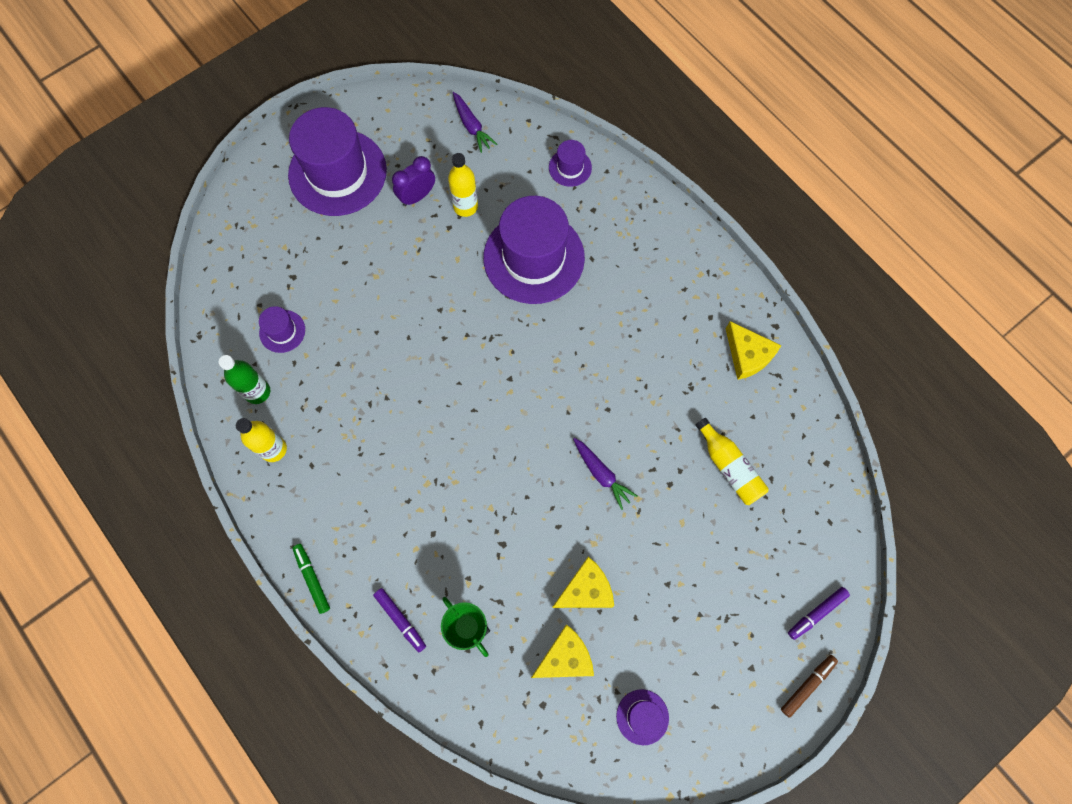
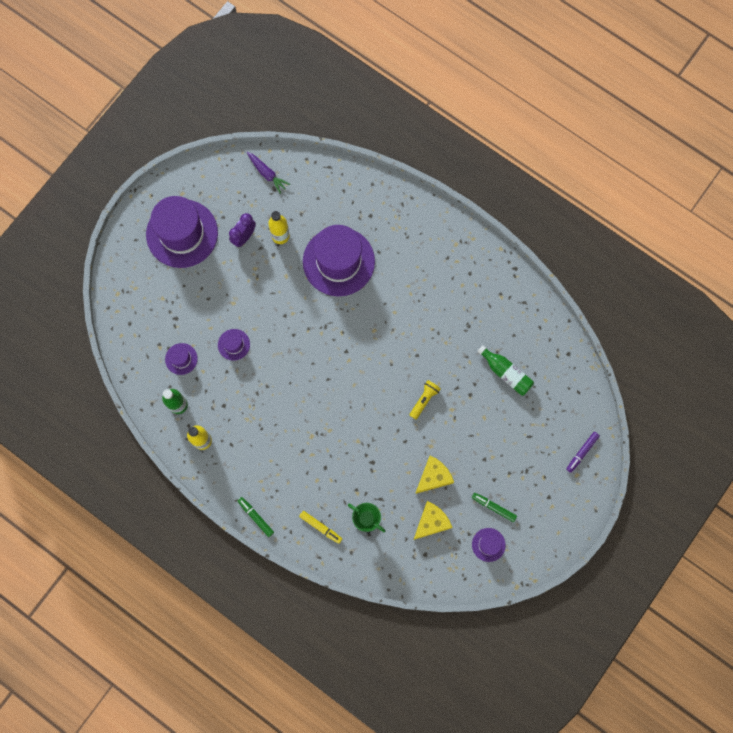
camera: 15 degrees left, 5 degrees up
(400, 620) = (320, 527): purple marker -> yellow marker
(570, 167) = (346, 188): purple hat -> purple hat (234, 344)
(601, 474) = (424, 400): purple carrot -> yellow flashlight
(664, 661) = (493, 507): none -> green marker
(729, 467) = (506, 373): yellow bottle -> green bottle
(747, 355) = (501, 293): yellow cheese -> none
(807, 685) = (585, 498): brown marker -> none

